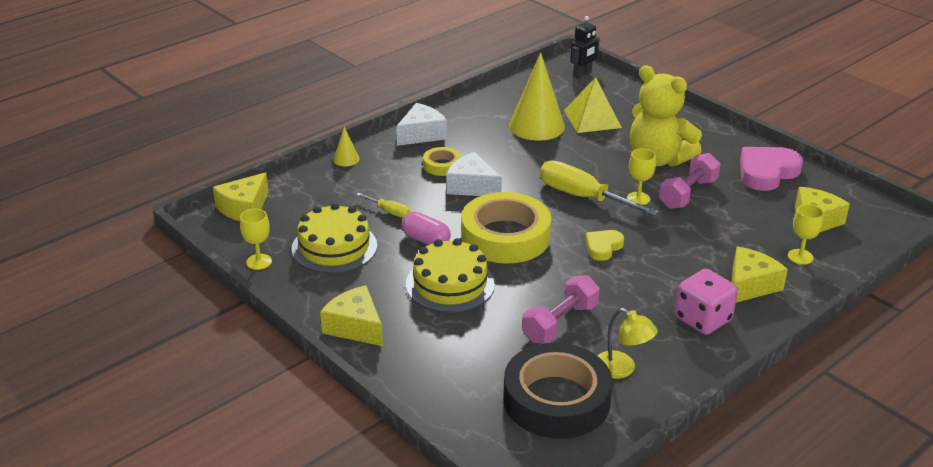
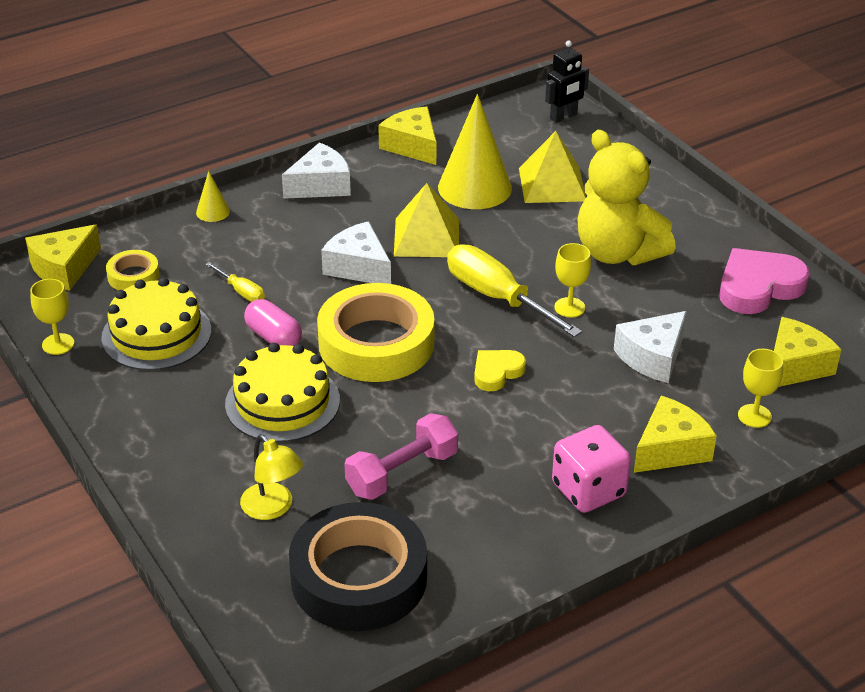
camera: 10 degrees right, 5 degrees up
(355, 327) = (145, 447): yellow cheese -> yellow cheese (412, 146)
(442, 165) = (331, 233): yellow tape -> yellow tape (133, 276)
(514, 162) = (426, 237): none -> yellow pyramid
(622, 369) = (457, 546): yellow lamp -> yellow lamp (273, 508)
(688, 194) = (639, 307): pink dumbbell -> none
(711, 225) = (652, 357): none -> white cheese

